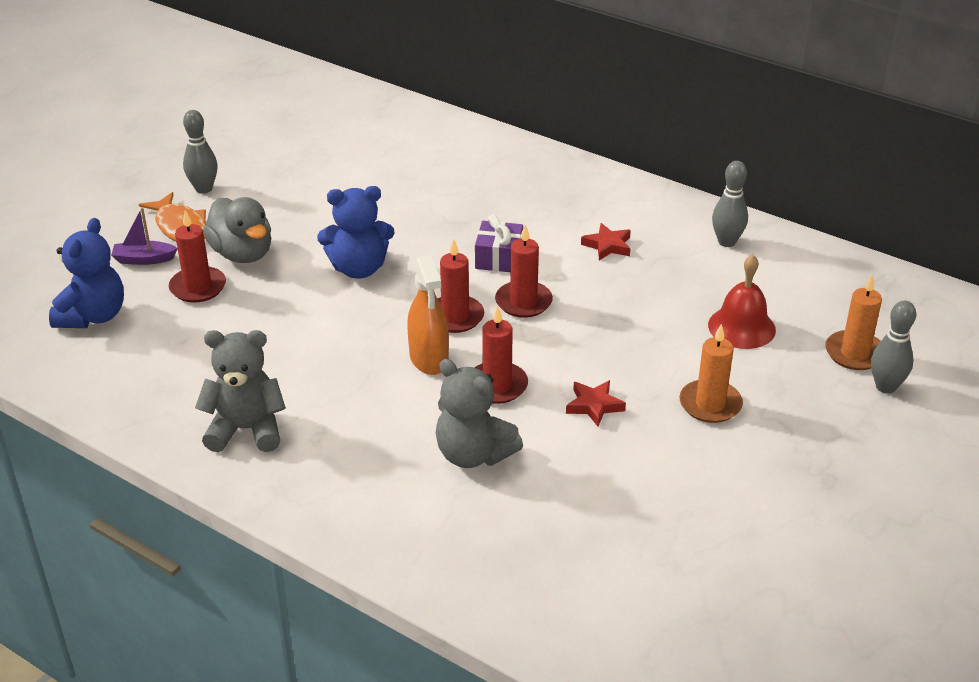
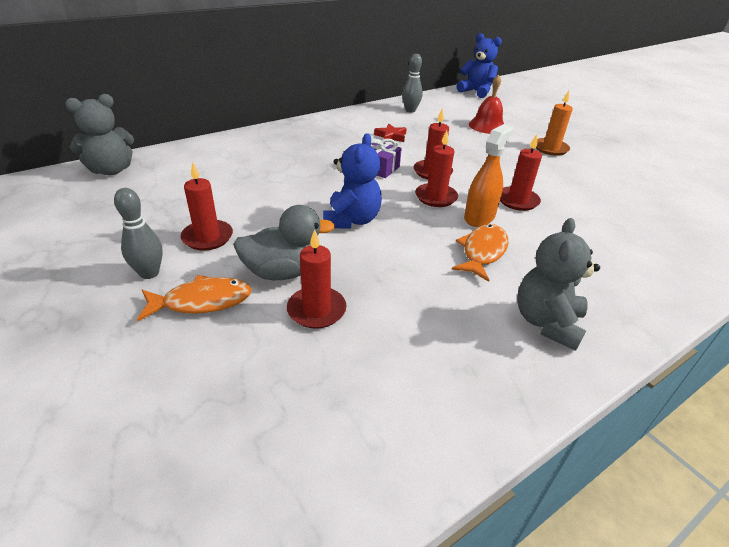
camera: 70 degrees left, 0 degrees up
(93, 316) = (316, 402): blue teddy bear -> blue teddy bear (476, 92)
(144, 259) = (237, 339): purple boat -> none
(272, 196) = (207, 237): none -> red candle
(351, 371) = (482, 252): none -> orange fish
(429, 358) = (479, 217): orange spray bottle -> orange spray bottle turned 60 degrees counterclockwise
(473, 454) = (588, 225): grey teddy bear -> grey teddy bear (111, 170)
(594, 405) = (545, 177): red star -> none
(854, 353) = (518, 111): orange candle -> none
(885, 387) = (545, 112): grey bowling pin -> none

